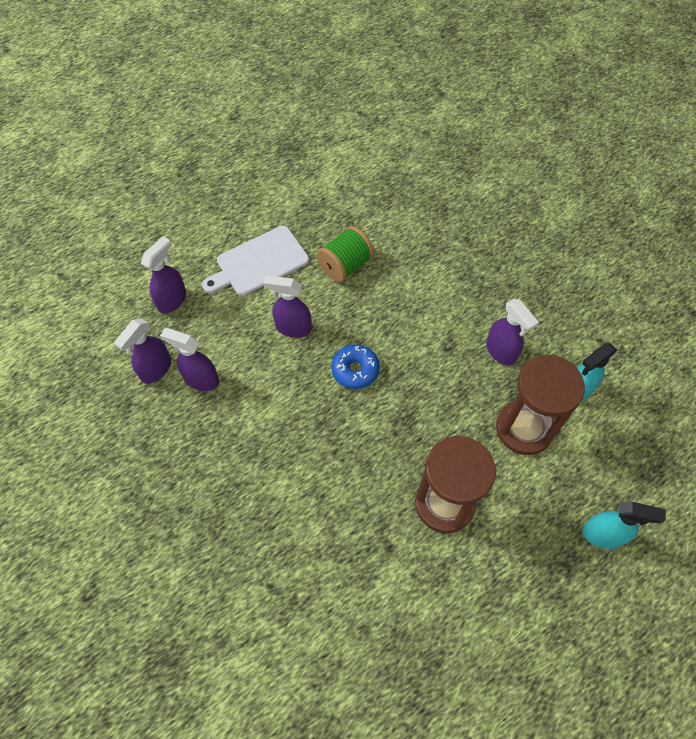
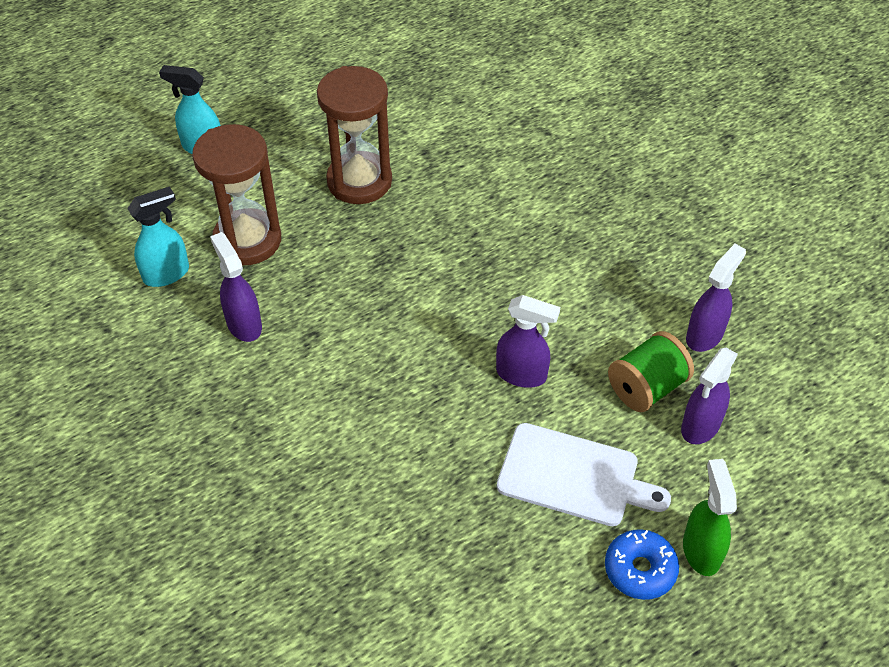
camera: 175 degrees left, 10 degrees down
(186, 227) = (701, 550): none -> green spray bottle
(201, 379) = (642, 319): purple spray bottle -> none
(259, 262) = (573, 476): white cutting board -> white cutting board turned 45 degrees clockwise
(345, 265) = (439, 461): green spool -> green spool (647, 387)
(355, 370) = (441, 316): blue donut -> blue donut (640, 569)

